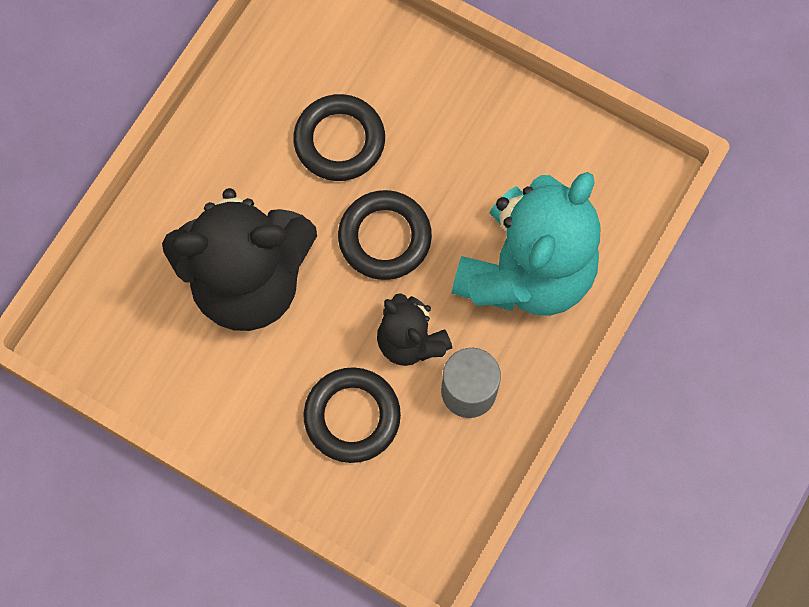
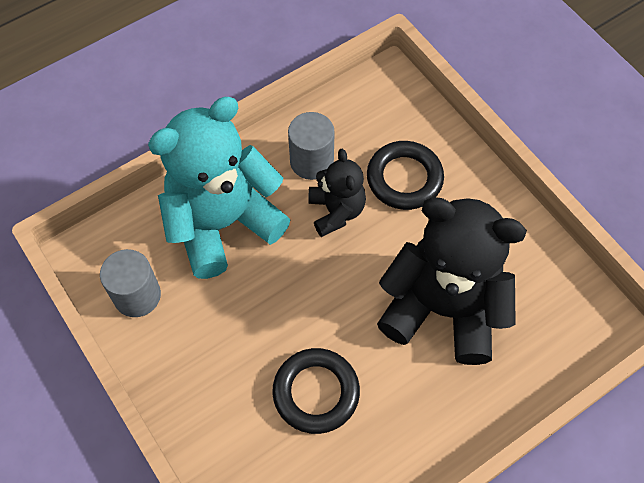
camera: 155 degrees left, 10 degrees down
(384, 238) = (318, 294): black ring -> none
(567, 155) = (137, 295): none -> grey cylinder

